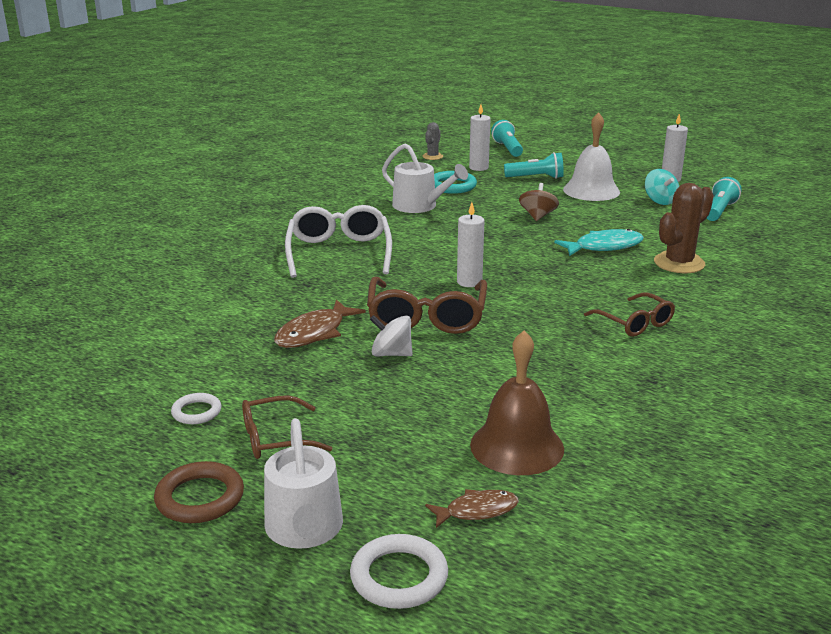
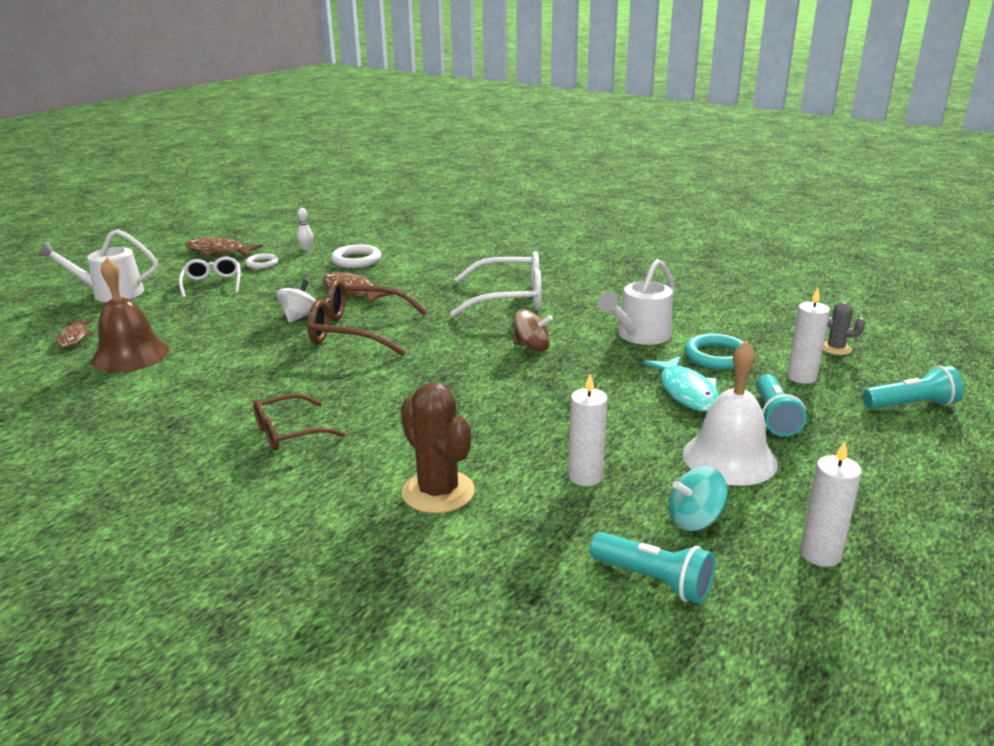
camera: 95 degrees right, 0 degrees up
(123, 465) = (218, 252): none -> brown fish
(139, 385) = (306, 249): none -> white bowling pin
(200, 498) = (169, 269): brown ring -> none
(274, 438) = (212, 284): brown glasses -> white glasses
(399, 577) = (42, 315): white ring -> white ring (356, 260)
(469, 282) = (424, 352): white candle -> white candle (585, 476)
(537, 216) = (613, 404): brown spinning top -> brown spinning top (532, 347)
(604, 247) = (504, 441): turquoise fish -> turquoise fish (686, 392)

